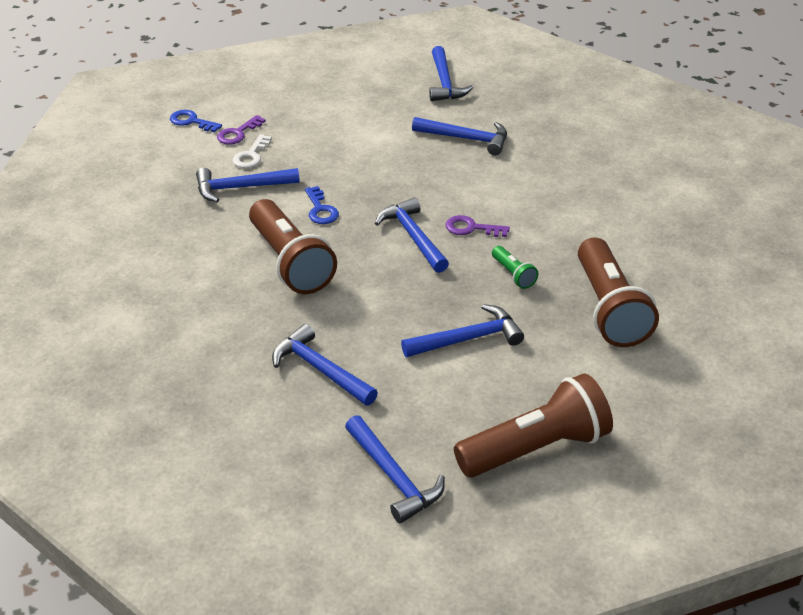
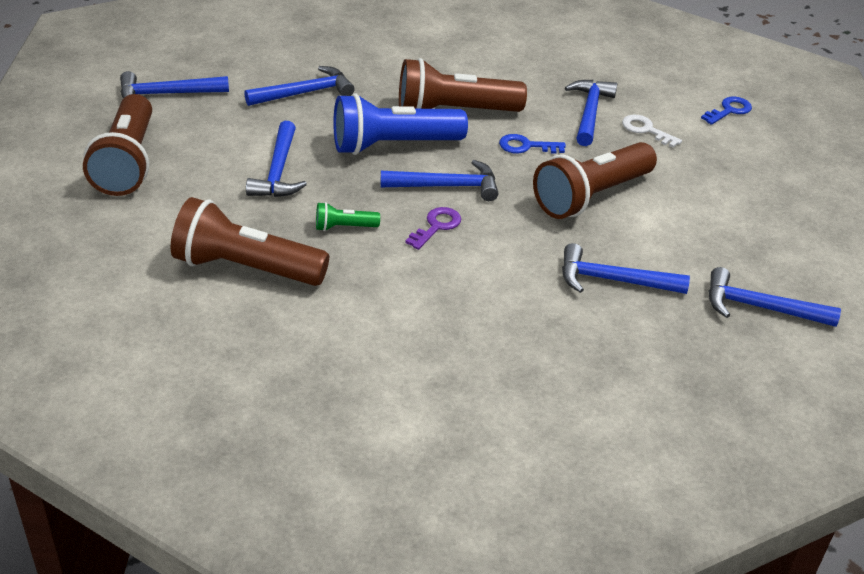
camera: 110 degrees right, 0 degrees up
(237, 133) = (693, 131): purple key -> none
(370, 165) = (591, 196): none -> brown flashlight
(373, 283) = (393, 145): none -> blue flashlight
(466, 139) = (613, 280): blue hammer -> blue hammer turned 60 degrees clockwise

